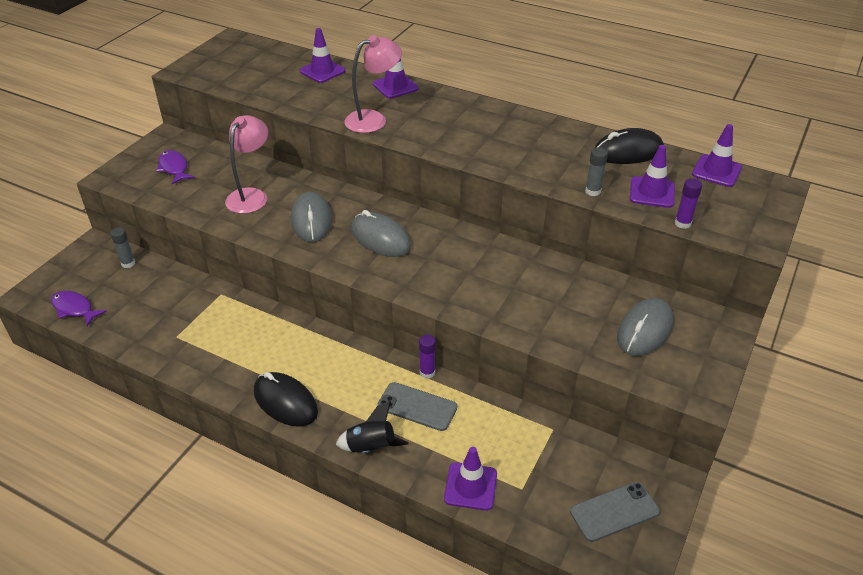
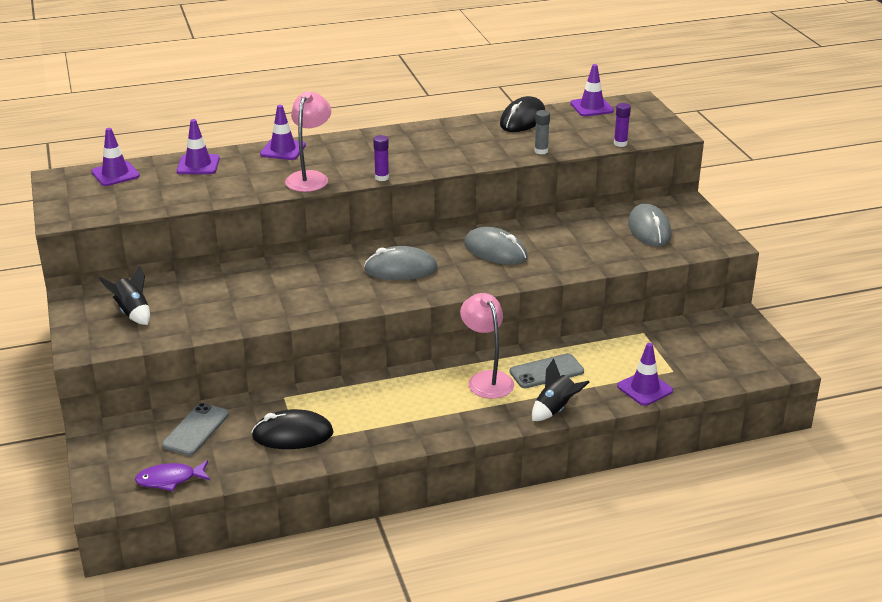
camera: 45 degrees left, 10 degrees down
(128, 263) = (158, 426): grey glue stick -> none
(174, 168) = (132, 313): purple fish -> black rocket
(251, 196) = (244, 296): pink lamp -> pink lamp (486, 379)
(285, 402) = (456, 424): black mouse -> black mouse (292, 435)
(311, 220) = (327, 285): grey mouse -> grey mouse (495, 251)
(427, 372) = (521, 350): purple glue stick -> purple glue stick (381, 177)
(614, 512) = (735, 349): grey phone -> grey phone (196, 430)
(652, 192) = (575, 135): purple traffic cone -> purple traffic cone (115, 174)

